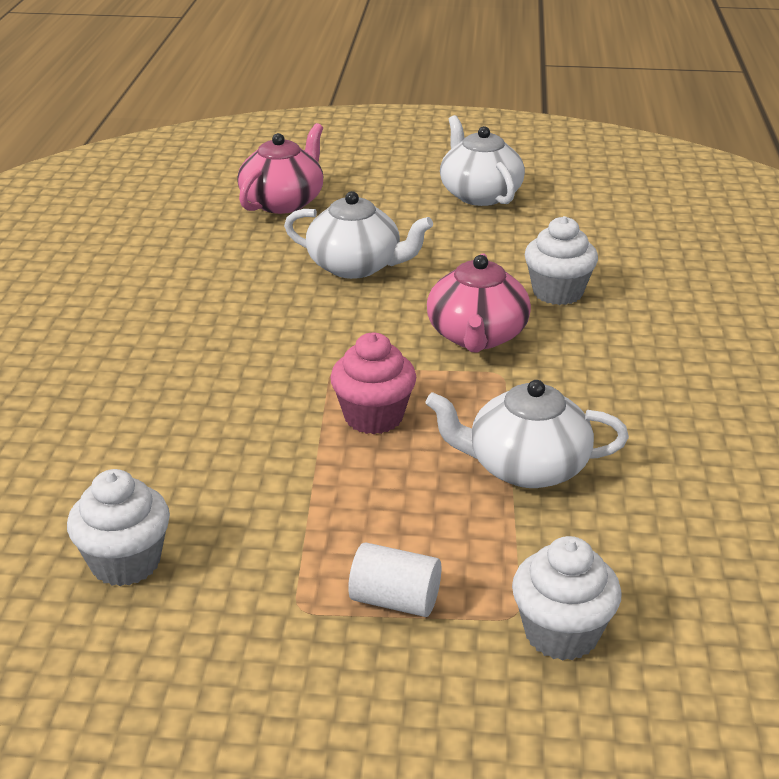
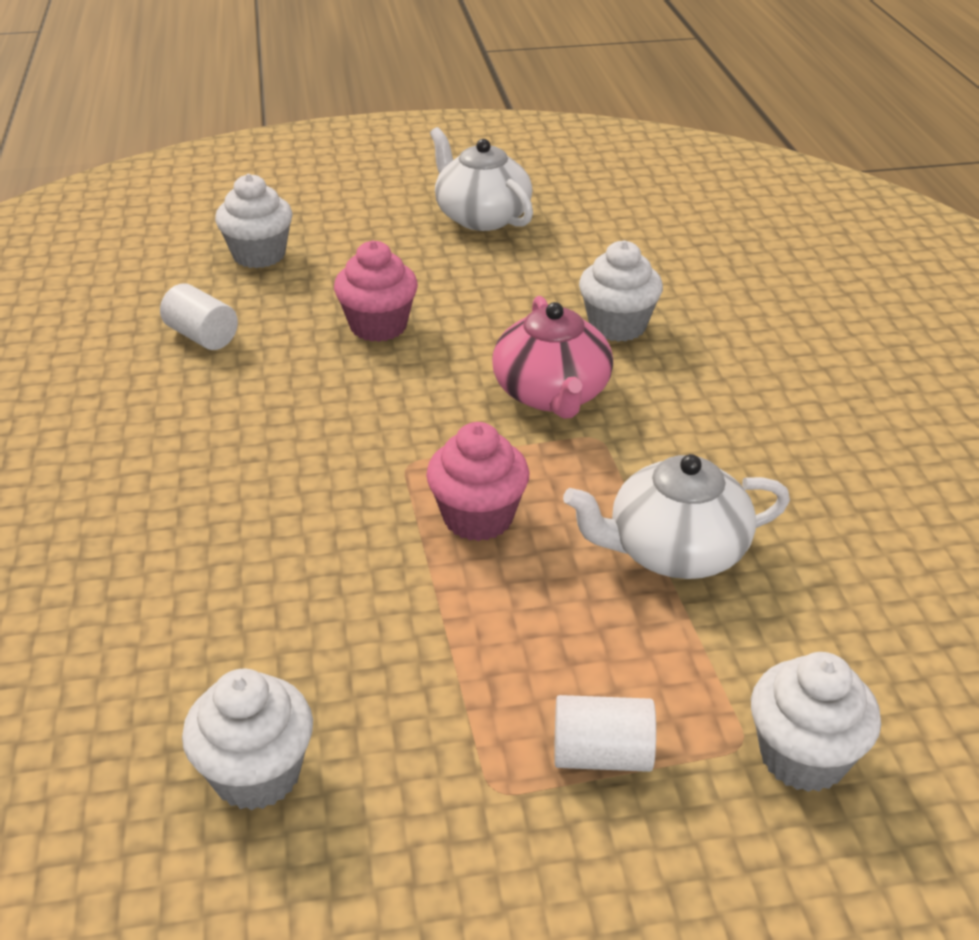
camera: 15 degrees left, 5 degrees up
(213, 255) = (202, 336): none -> white cylinder
(283, 202) = (259, 255): pink teapot -> white cupcake
(356, 266) = (378, 326): white teapot -> pink cupcake

